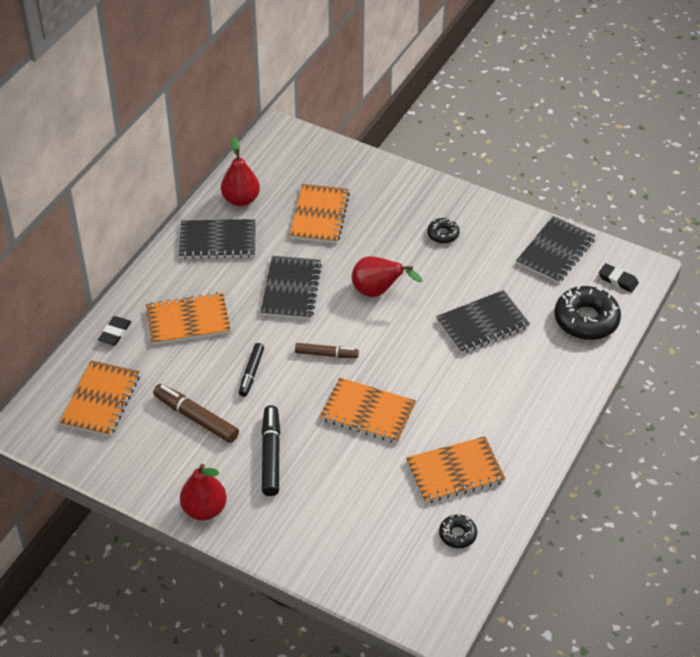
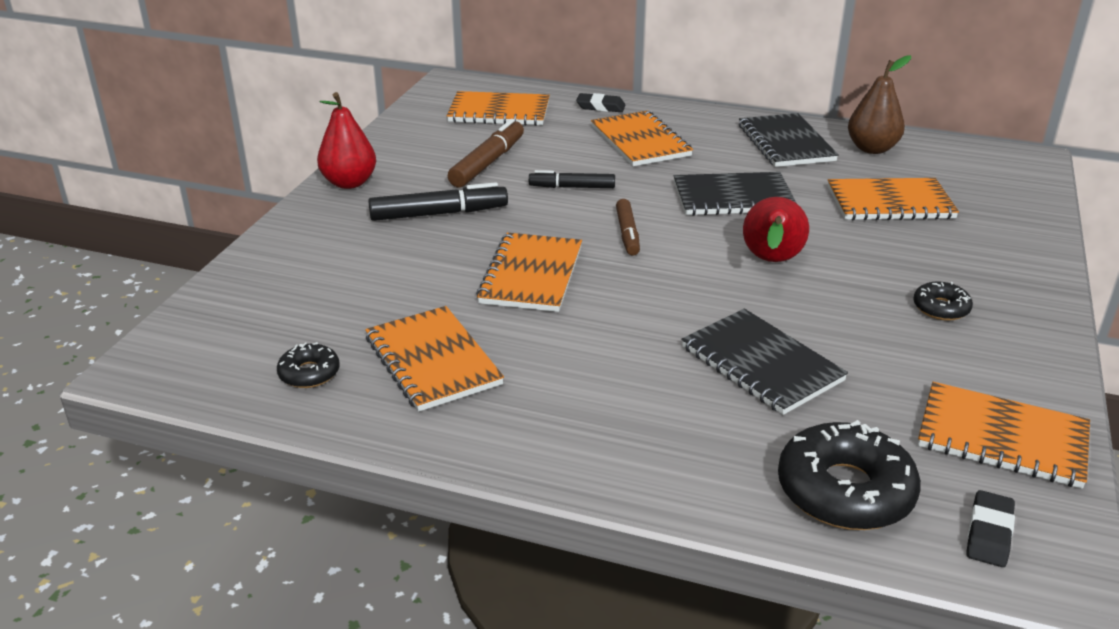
camera: 80 degrees right, 15 degrees down
(241, 199) = (872, 149): red pear -> brown pear
(555, 251) = (1002, 438): black notebook -> orange notebook

